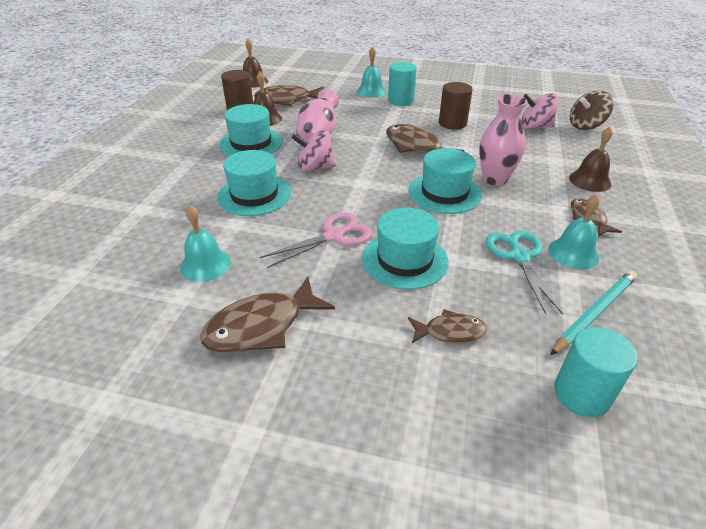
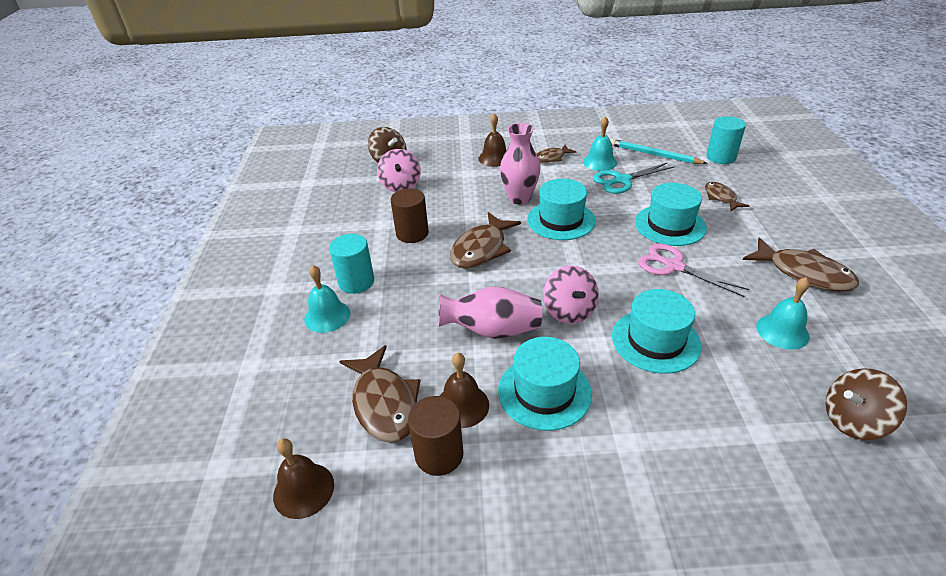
camera: 105 degrees left, 0 degrees up
(101, 255) = (853, 421): none -> brown spinning top

